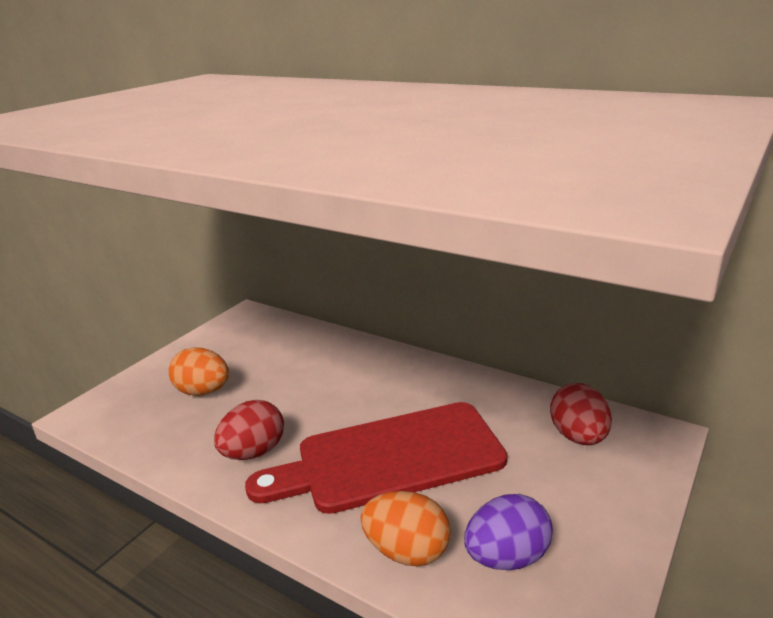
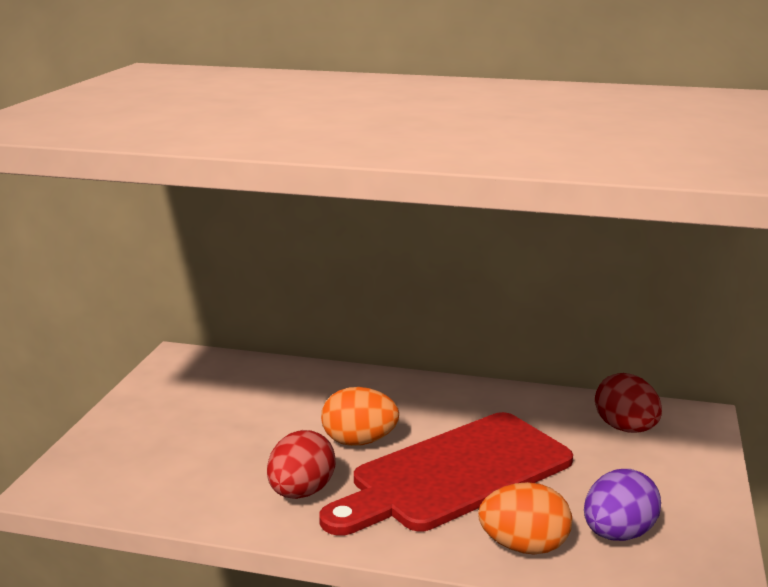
camera: 20 degrees left, 5 degrees down
(203, 391) = (191, 444): orange egg -> orange egg (359, 441)

